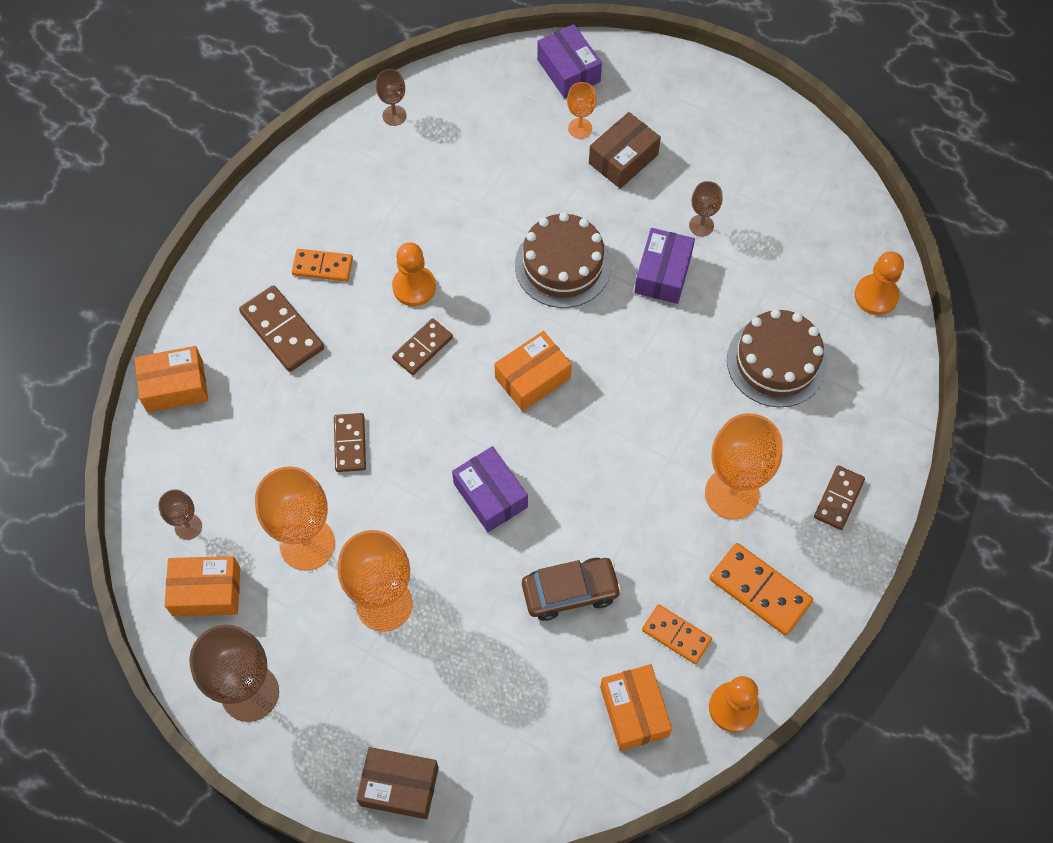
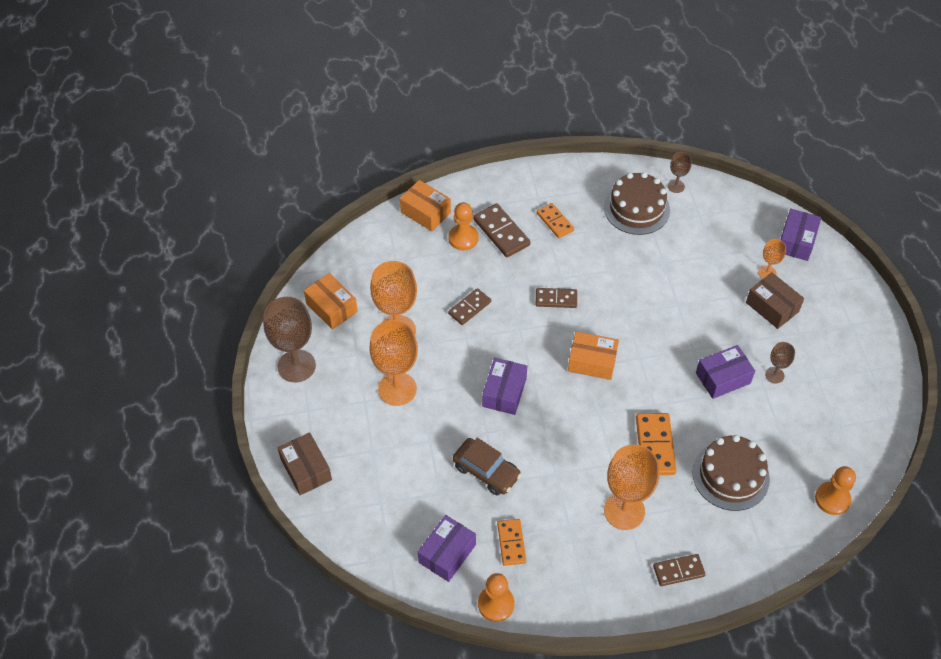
camera: 50 degrees right, 10 degrees down
(188, 527) = (358, 274): brown goblet -> none
(282, 330) = (501, 232): brown domino -> brown domino turned 45 degrees counterclockwise
(414, 287) = (586, 269): orange pawn -> orange pawn (463, 238)
(562, 265) = (674, 326): brown cake -> brown cake (636, 208)
(623, 159) = (772, 307): brown box -> brown box turned 45 degrees clockwise
(634, 711) = (447, 553): orange box -> purple box
(760, 590) = (580, 568): orange domino -> orange domino (655, 446)

